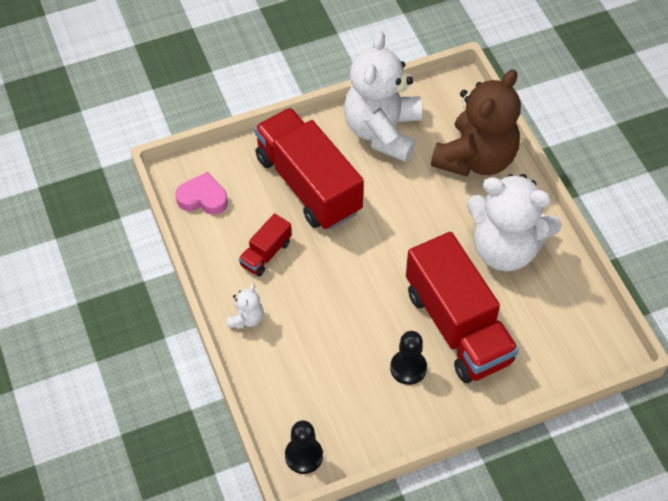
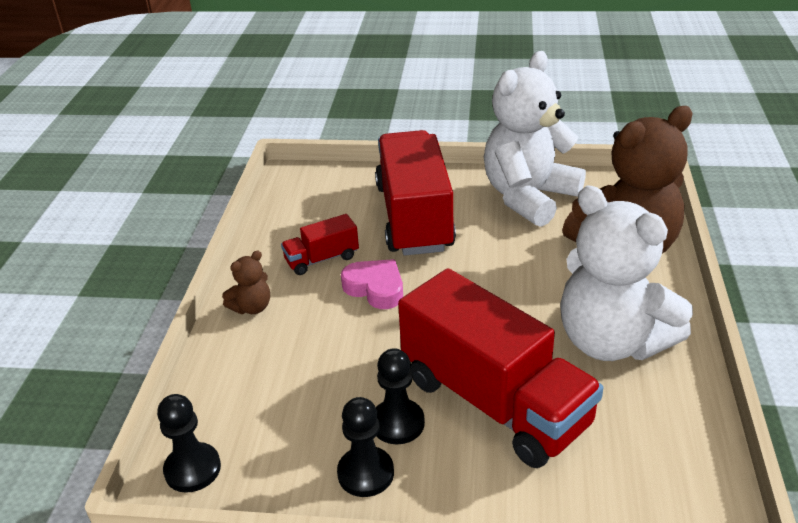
camera: 30 degrees right, 20 degrees down
(203, 198) = (299, 198): pink heart -> pink heart (375, 288)
(246, 318) = (252, 307): white teddy bear -> brown teddy bear
(411, 410) = (365, 473): none -> black pawn
(457, 326) = (494, 401): red truck -> red truck turned 45 degrees counterclockwise

